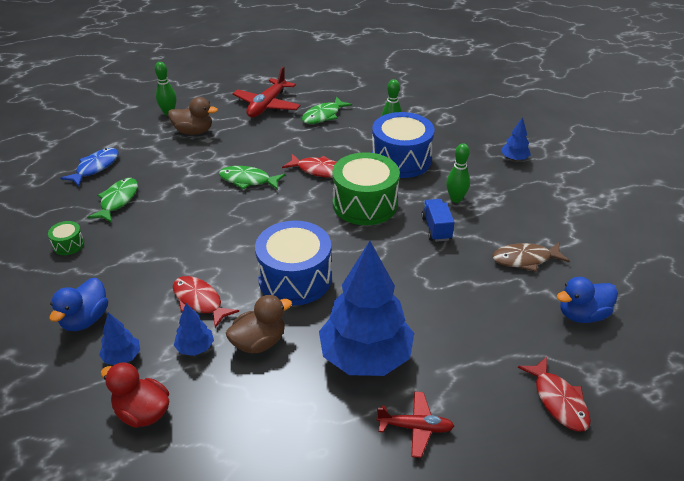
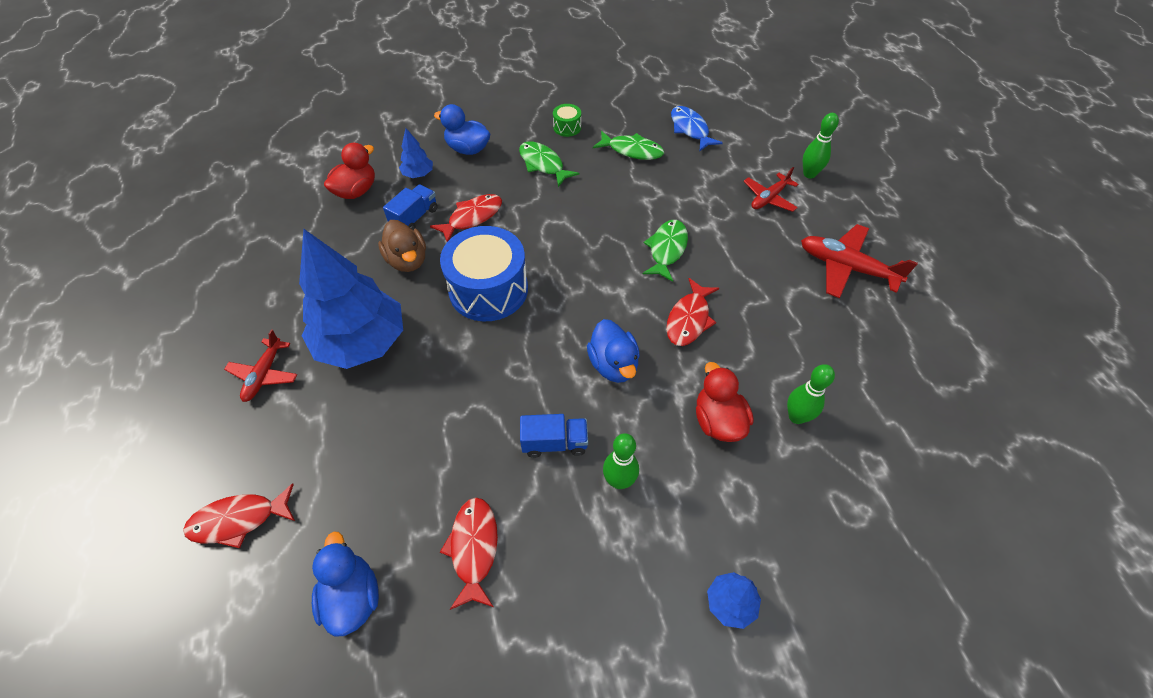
camera: 95 degrees right, 15 degrees up
(95, 167) = (690, 129): blue fish -> blue fish turned 150 degrees counterclockwise
(194, 131) = (769, 198): brown duck -> red plane
(195, 348) = (414, 217): blue tree -> blue truck
(323, 116) = (829, 331): green fish -> green fish (543, 164)
(365, 204) = (613, 365): green drum -> blue duck
(401, 160) = (718, 421): blue drum -> red duck
(525, 259) = (474, 548): brown fish -> red fish

